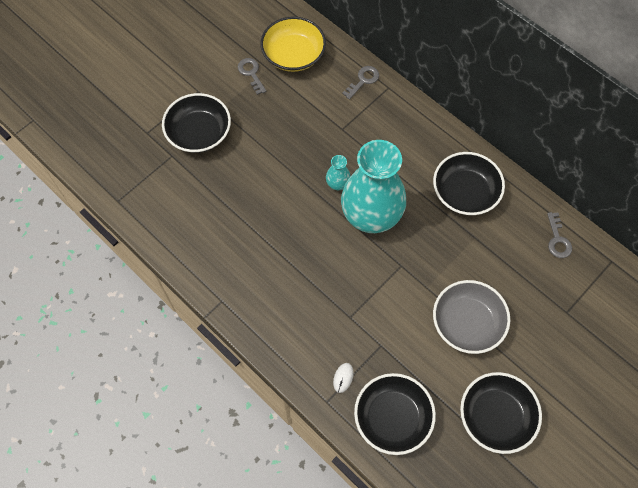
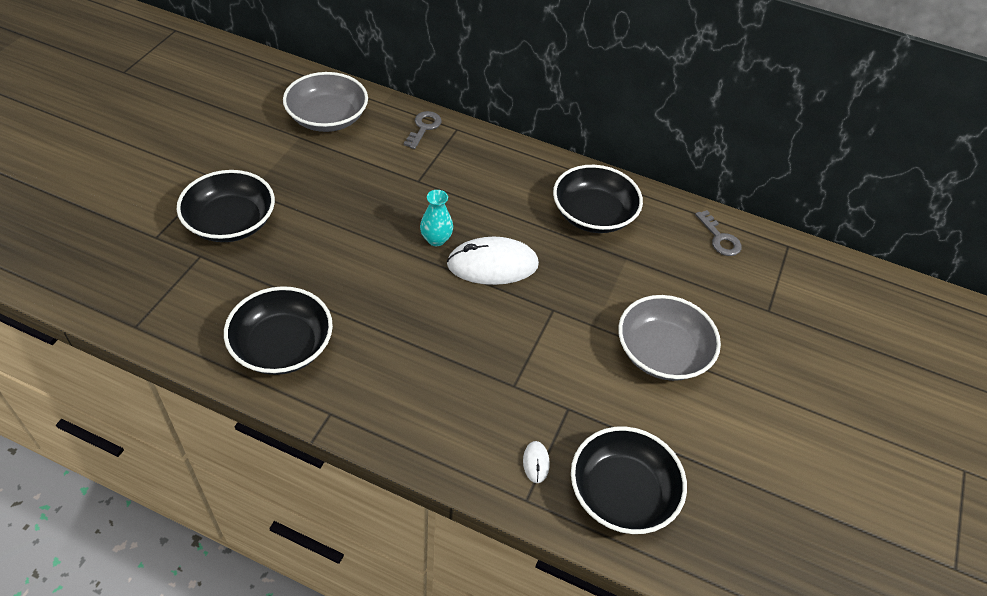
camera: 25 degrees left, 15 degrees down
(251, 73) = (280, 146): grey key -> none
(293, 55) = (327, 118): yellow bowl -> grey bowl
(371, 216) = (492, 264): turquoise vase -> white mouse
(496, 416) = (748, 451): black bowl -> black bowl (282, 346)

